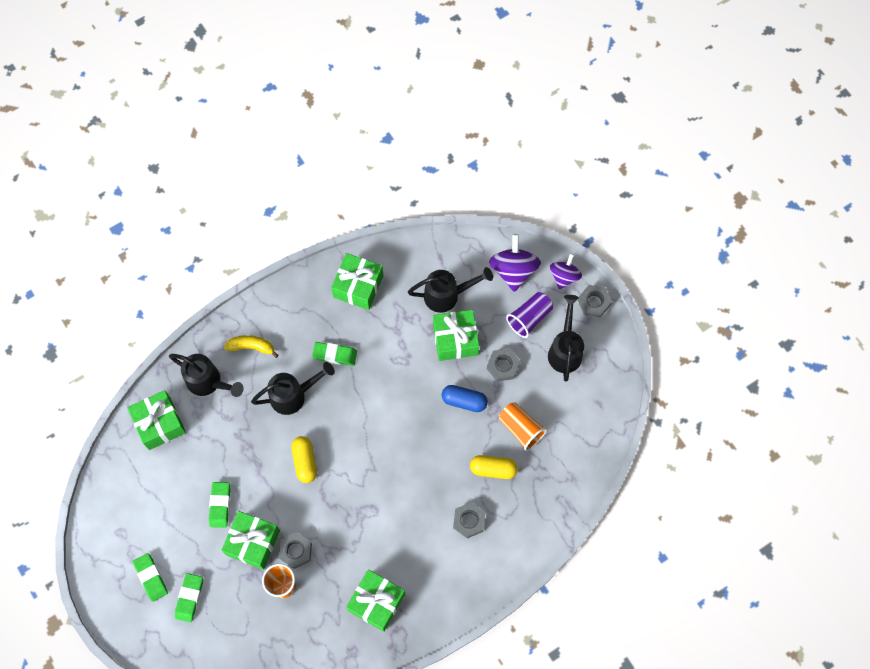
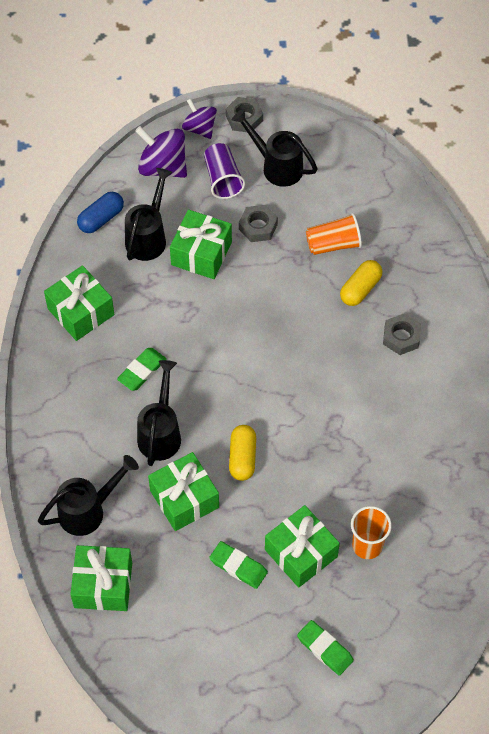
camera: 60 degrees left, 10 degrees down
(151, 577) = (277, 679): green eraser -> none
(251, 347) = (77, 447): yellow banana -> none
(295, 551) = (336, 515): grey nut -> none
(305, 461) = (242, 458): yellow capsule -> yellow capsule turned 75 degrees clockwise
(376, 602) = (437, 464): green gift -> green gift (184, 499)
(464, 401) = (272, 278): blue capsule -> blue capsule (101, 219)

